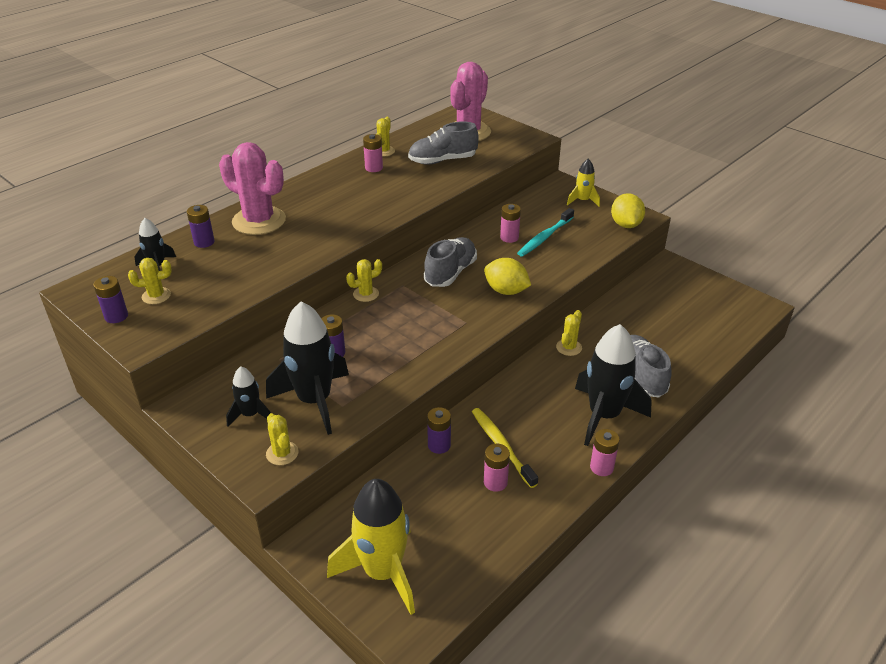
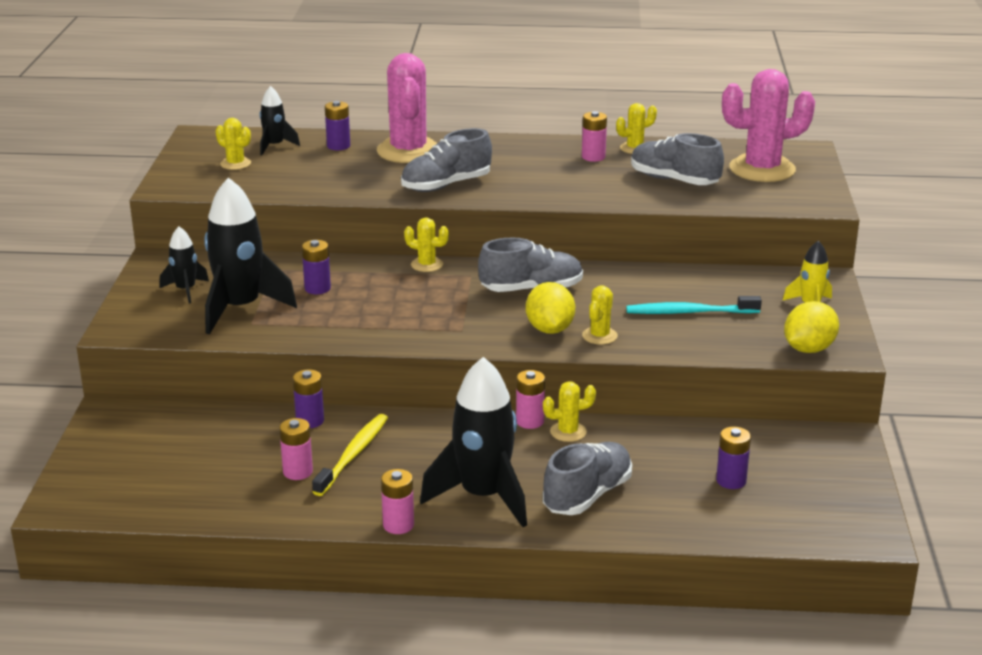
camera: 50 degrees right, 10 degrees down
(116, 316) = (187, 163): purple battery -> purple battery (731, 481)
(282, 453) = (157, 324): yellow cactus -> yellow cactus (599, 336)
(331, 231) = (446, 185): none -> grey shoe
(383, 572) = (117, 462): yellow rocket -> none
(509, 237) = (652, 293): pink battery -> pink battery (530, 421)

